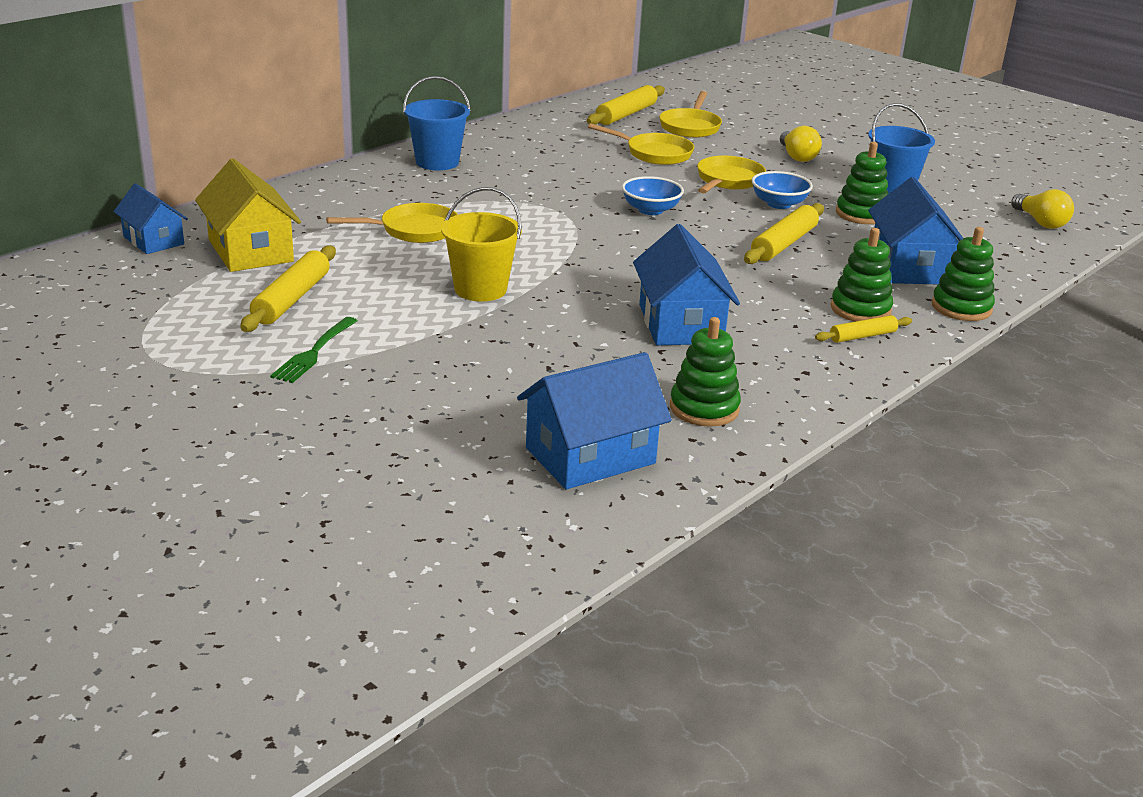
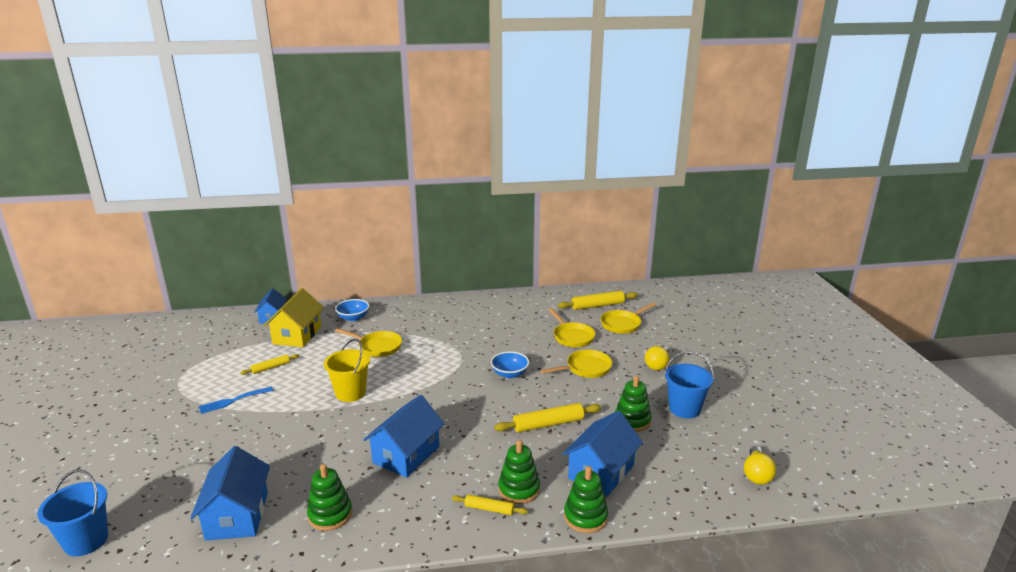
camera: 40 degrees right, 5 degrees down
(291, 299) = (270, 367): yellow rolling pin -> yellow rolling pin, size x0.59
(314, 352) = (234, 400): green fork -> blue fork
(437, 162) = (451, 309): blue bucket -> blue bucket (86, 541)
(590, 455) = (237, 515): blue house -> blue house turned 75 degrees clockwise
(779, 204) = (591, 395): blue bowl -> blue bowl (353, 318)

